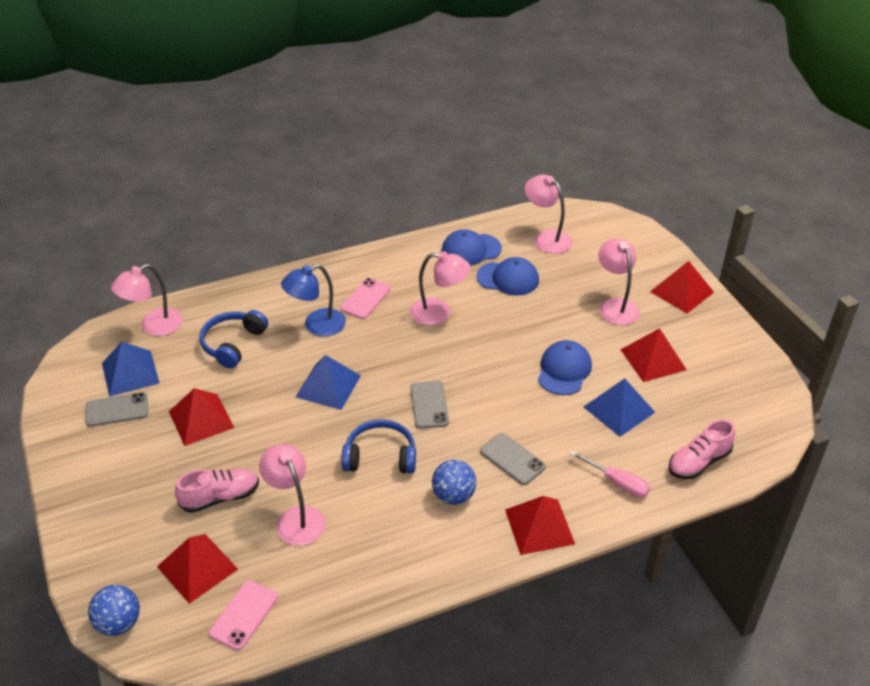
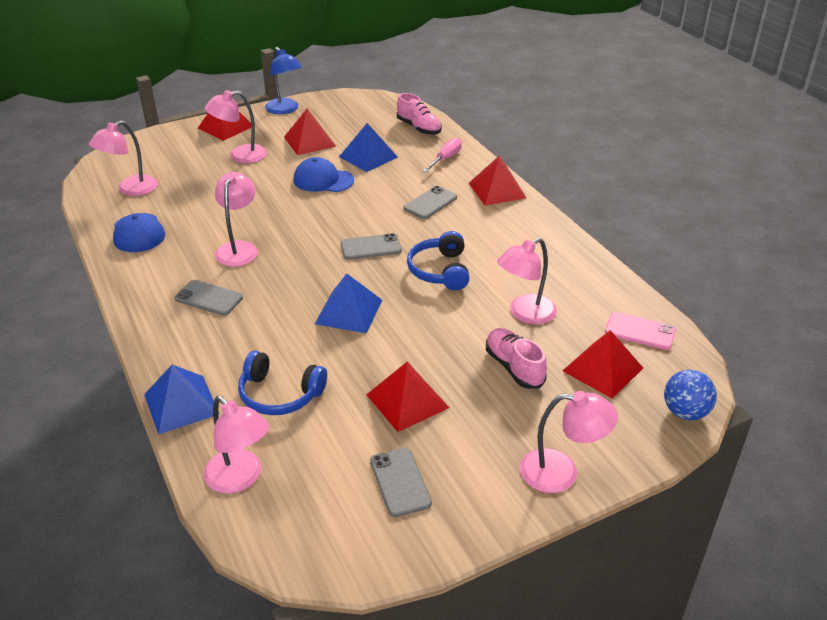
camera: 95 degrees left, 5 degrees down
(86, 511) = (561, 472): none -> pink lamp
(130, 373) = (332, 484): blue pyramid -> blue pyramid (181, 404)
(316, 325) = (252, 330): blue lamp -> blue lamp (285, 110)
(366, 298) = (209, 298): pink phone -> grey phone
(453, 495) = (476, 229): blue ball -> none
(508, 278) = (191, 210): blue cap -> none

